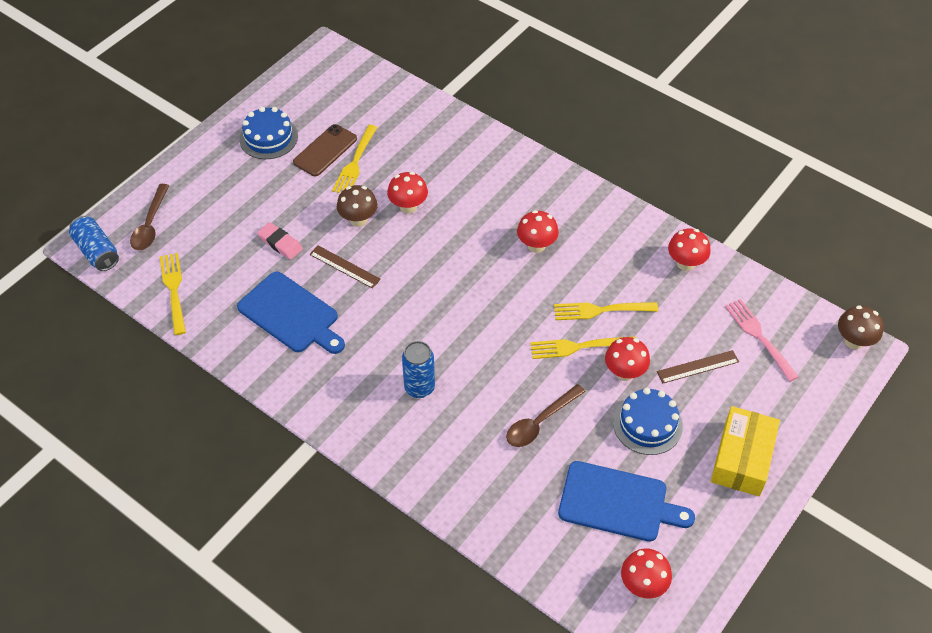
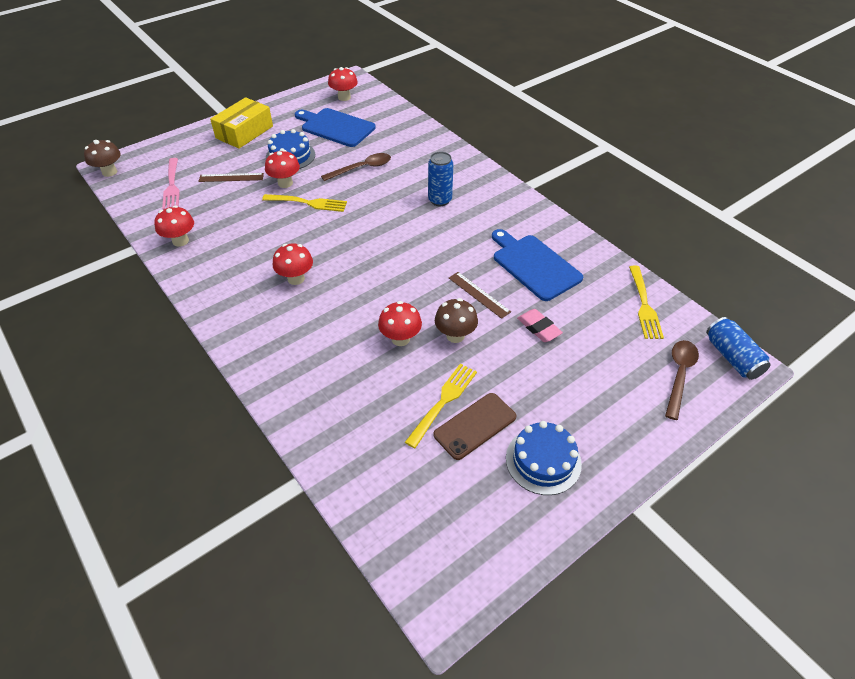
camera: 165 degrees left, 5 degrees down
(601, 310) = (274, 222): yellow fork -> none

